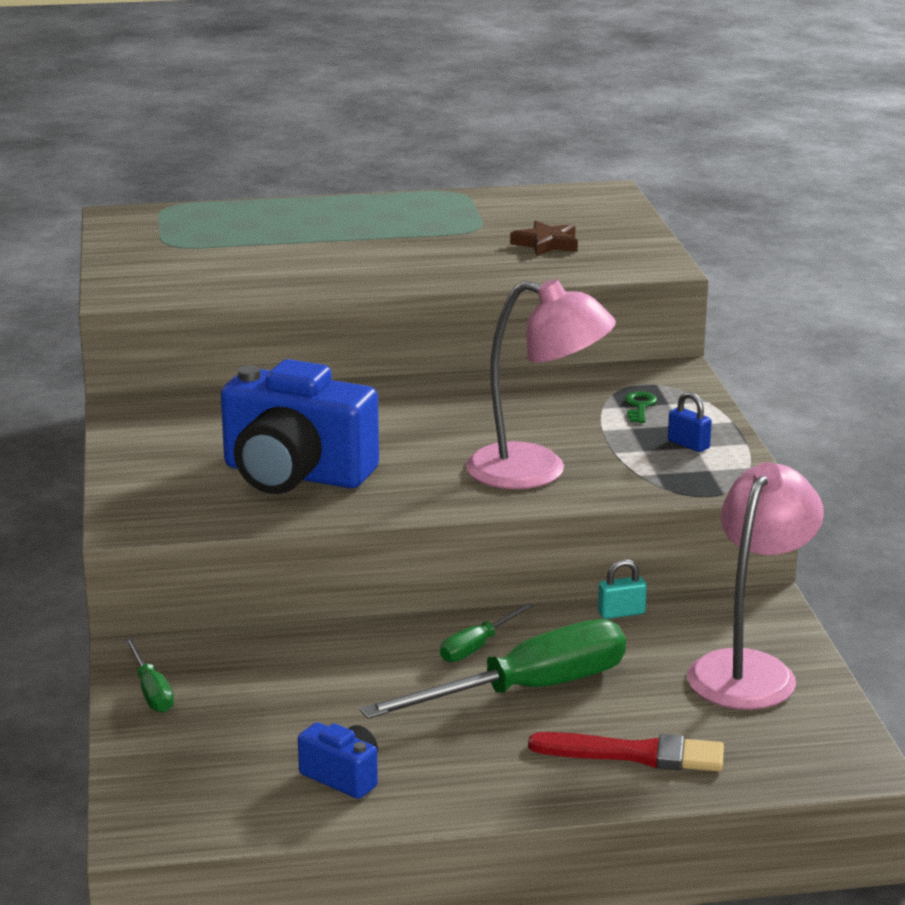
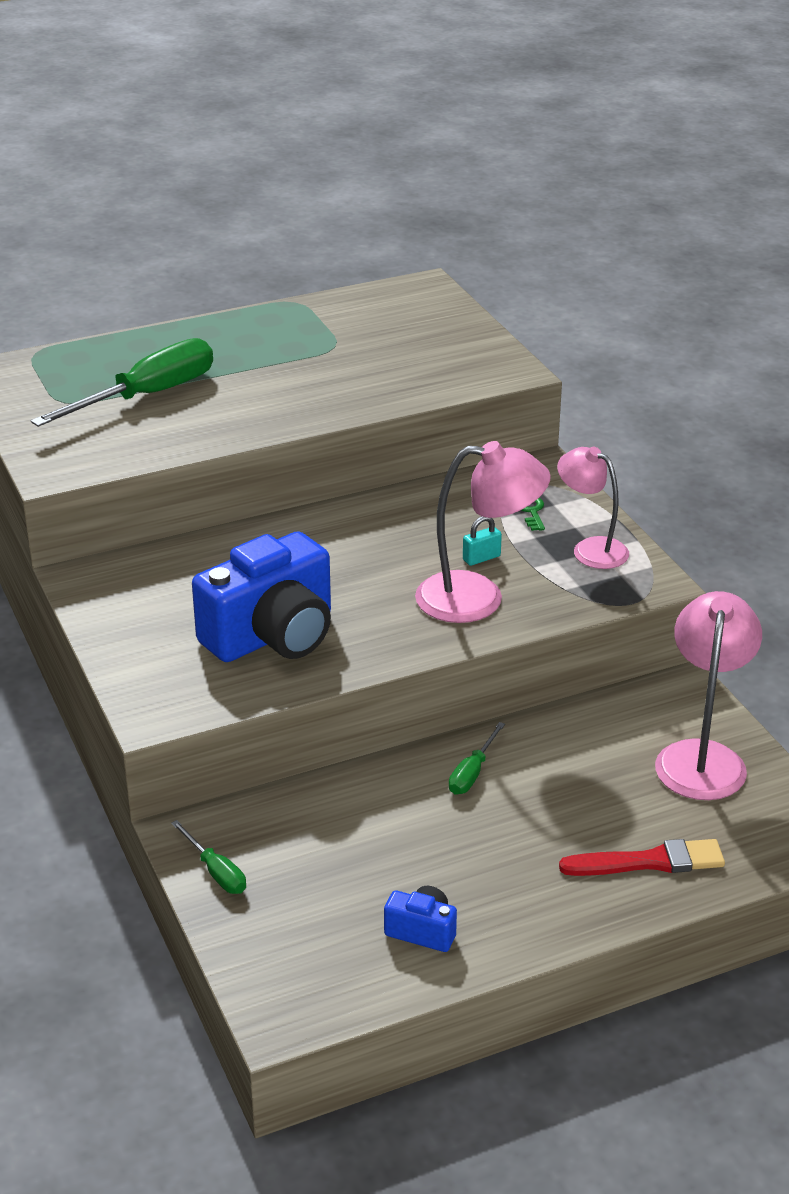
camera: 15 degrees left, 10 degrees up
(295, 475) = (272, 636): blue camera -> blue camera turned 45 degrees counterclockwise
(527, 690) = (534, 812): green screwdriver -> green screwdriver (147, 396)
(546, 244) = (405, 357): brown star -> none
(621, 613) = (575, 716): turquoise padlock -> turquoise padlock (481, 558)
(688, 444) = (591, 549): blue padlock -> pink lamp

